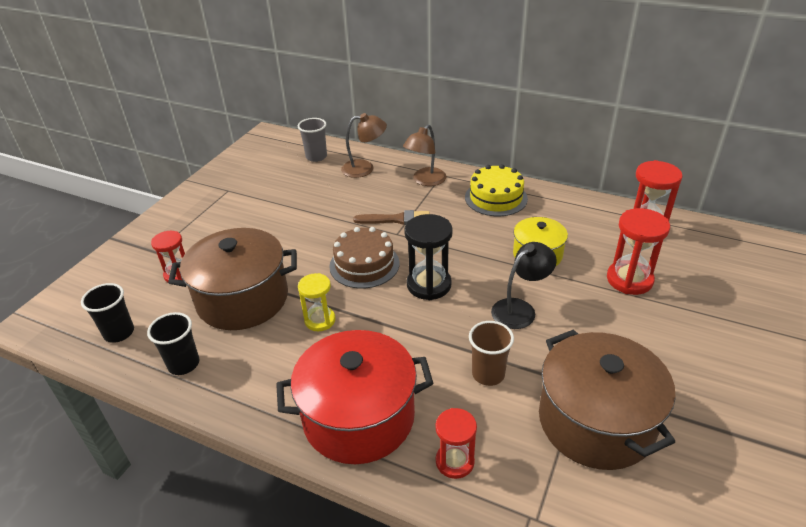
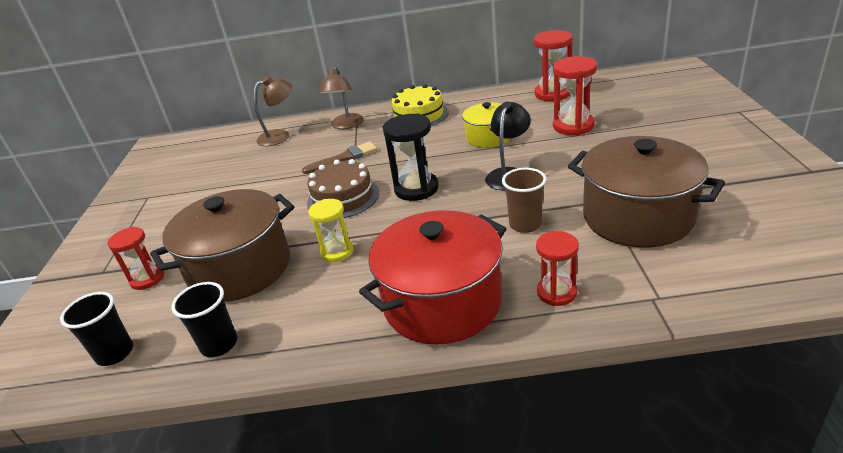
camera: 25 degrees left, 5 degrees down
(316, 157) = (223, 143): grey cup -> none

